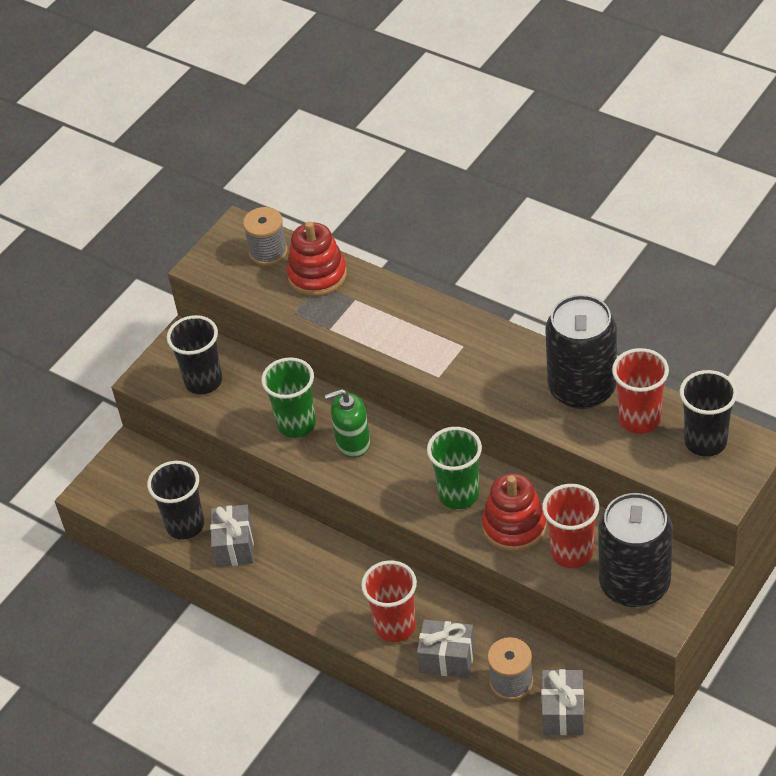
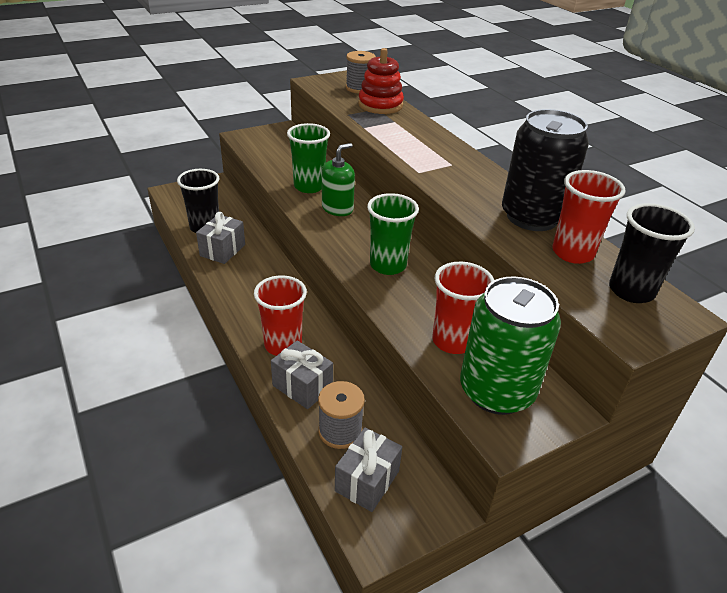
camera: 20 degrees right, 10 degrees down
(203, 381) = (273, 148): black cup -> none
(353, 442) = (337, 208): green soap dispenser -> green soap dispenser turned 120 degrees clockwise
(514, 526) = (416, 302): red stacking toy -> none
(634, 584) = (496, 391): black can -> green can

